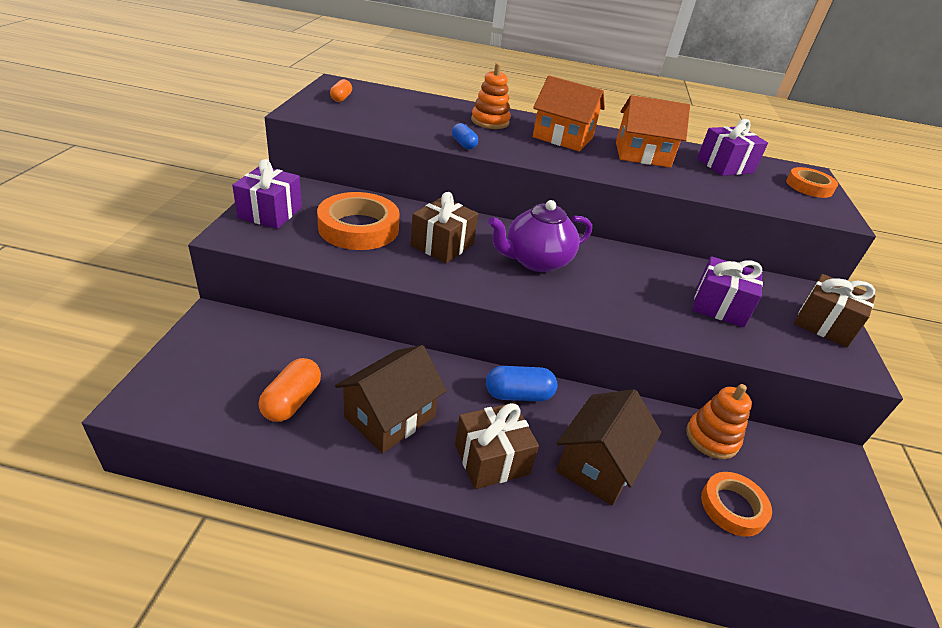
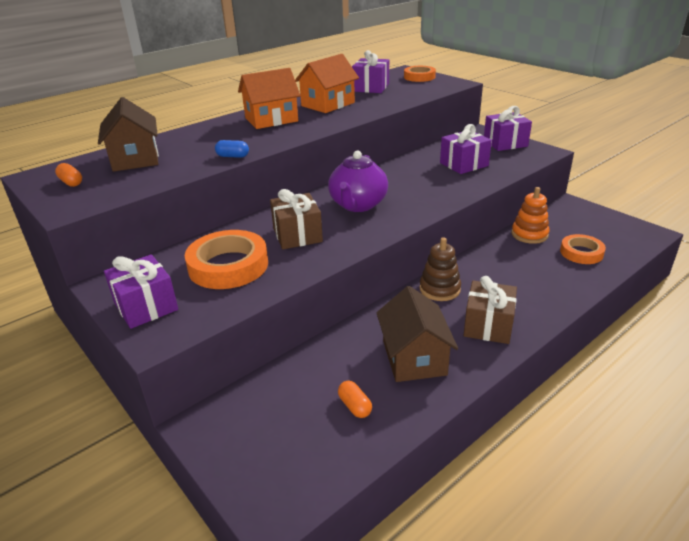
camera: 45 degrees left, 5 degrees down
(292, 401) = (355, 406): orange capsule -> orange capsule, size x0.62
(490, 121) = (210, 135): orange stacking toy -> none
(518, 395) = (439, 289): blue capsule -> brown stacking toy
(598, 464) = (521, 284): brown house -> brown house (135, 159)
(824, 324) = (505, 143): brown gift -> purple gift

